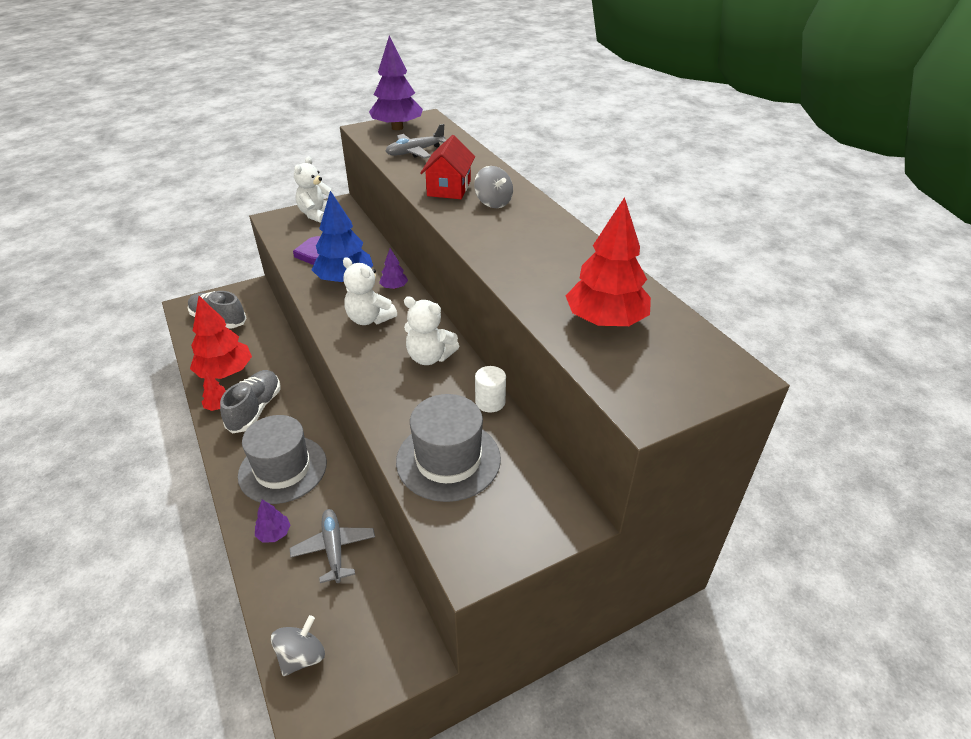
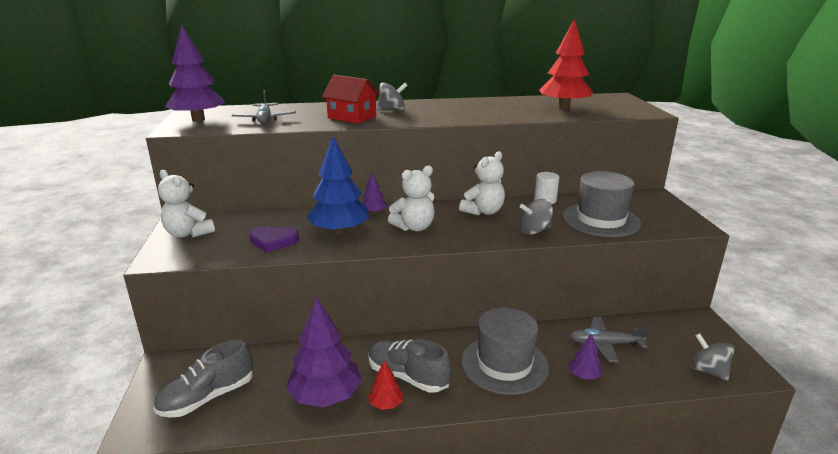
camera: 70 degrees left, 15 degrees down
(225, 372) = (326, 396): red tree -> purple tree
(392, 403) = (534, 231): none -> grey spinning top

